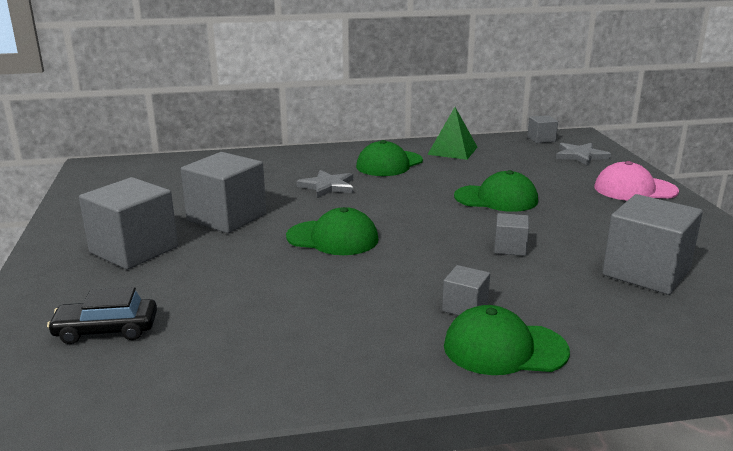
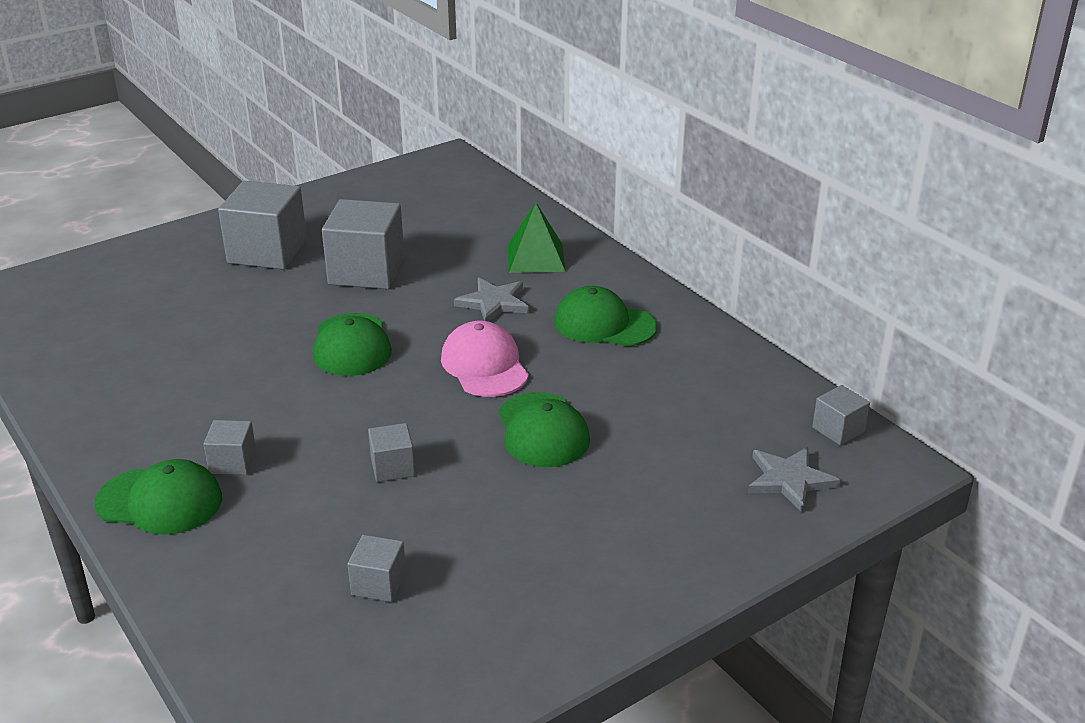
camera: 65 degrees right, 10 degrees up
(106, 330) = (124, 293): black car -> none
(452, 150) = (703, 360): green pyramid -> green pyramid (536, 258)
(504, 348) = (160, 501): green cap -> green cap turned 120 degrees clockwise
(635, 189) = (674, 551): pink cap -> pink cap (484, 365)
(646, 272) = (378, 584): grey cube -> grey cube, size x0.49

